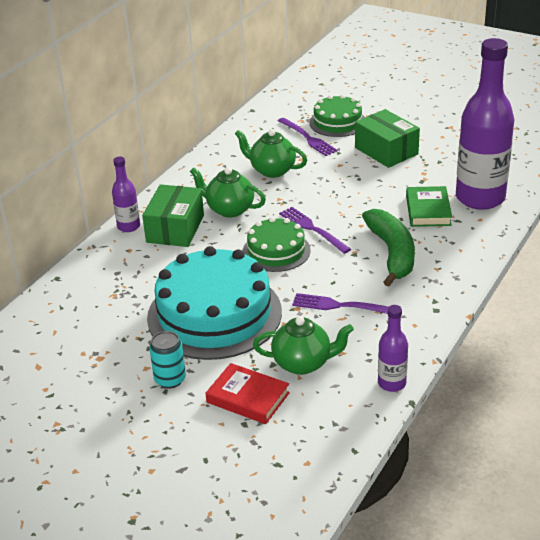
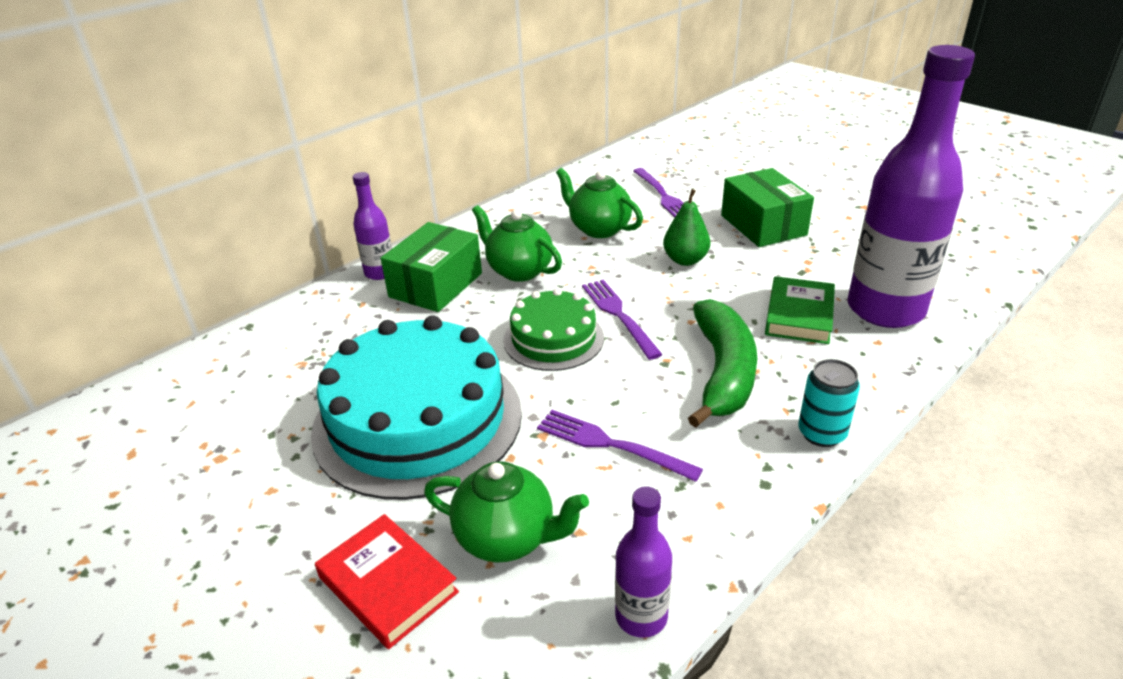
camera: 15 degrees right, 0 degrees up
(170, 379) = (291, 519): turquoise can -> turquoise can (821, 433)
(337, 122) = (710, 182): green cake -> none
(342, 184) = (685, 260): none -> green pear

